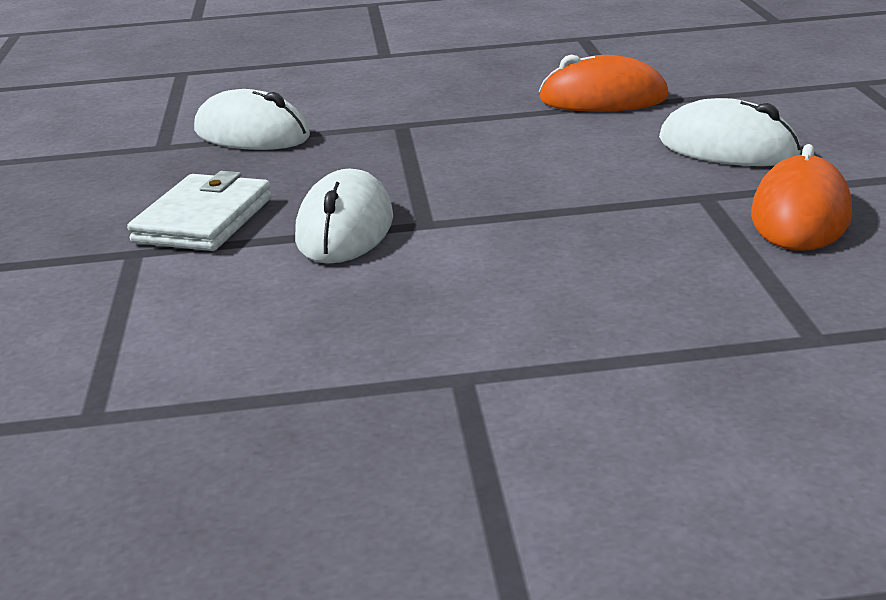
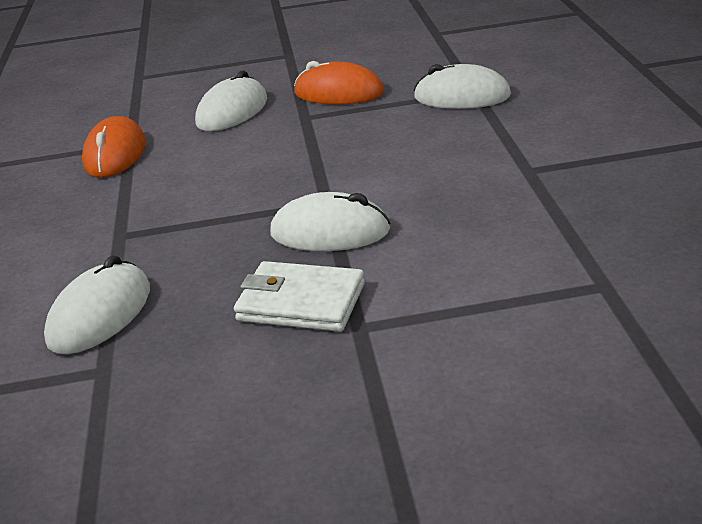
camera: 90 degrees left, 5 degrees up
(784, 324) = (462, 97): none -> white mouse

